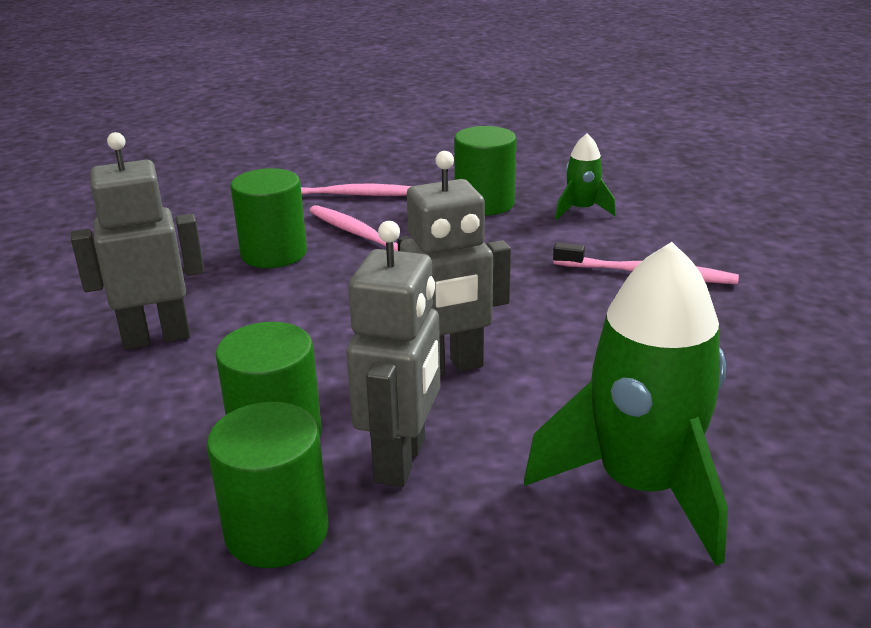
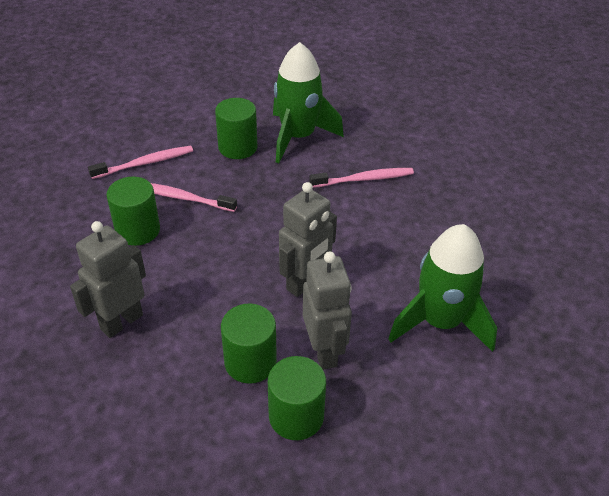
camera: 30 degrees left, 15 degrees up
(581, 210) = (298, 137): green rocket -> green rocket, size x2.08

